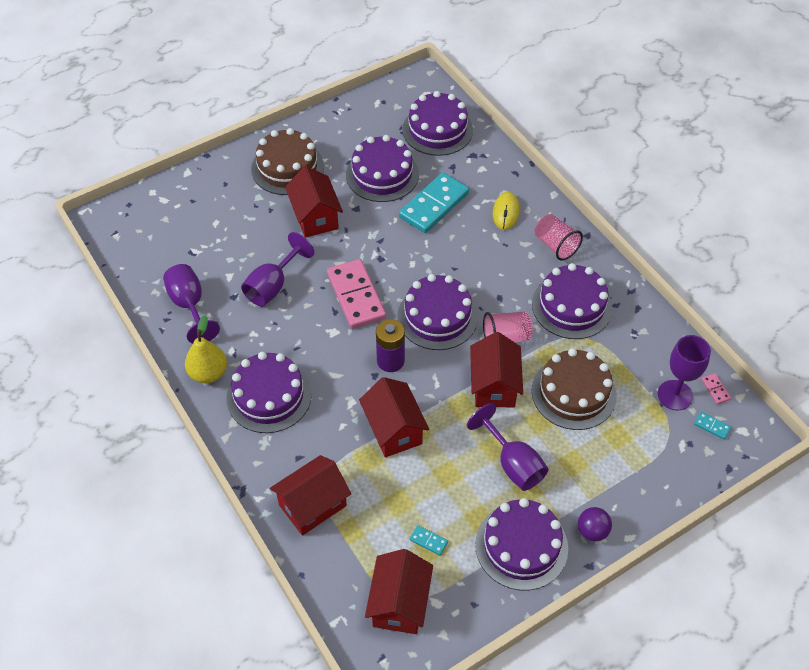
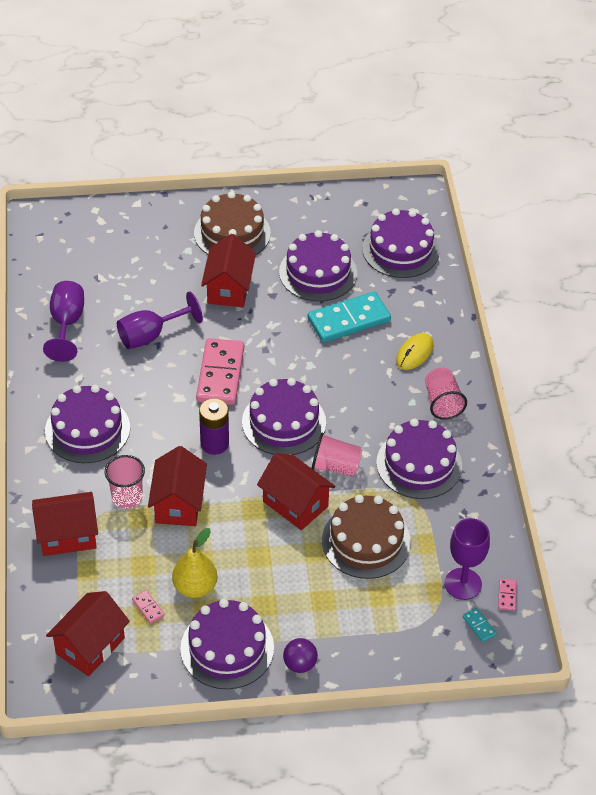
camera: 25 degrees right, 5 degrees down
(208, 373) = (47, 388): yellow pear -> yellow pear (195, 587)
(344, 444) = (127, 497): none -> pink cup
(428, 541) = (148, 608): turquoise domino -> pink domino
(494, 385) = (295, 504): red house -> red house turned 75 degrees counterclockwise
(513, 463) = (266, 577): purple goblet -> none

